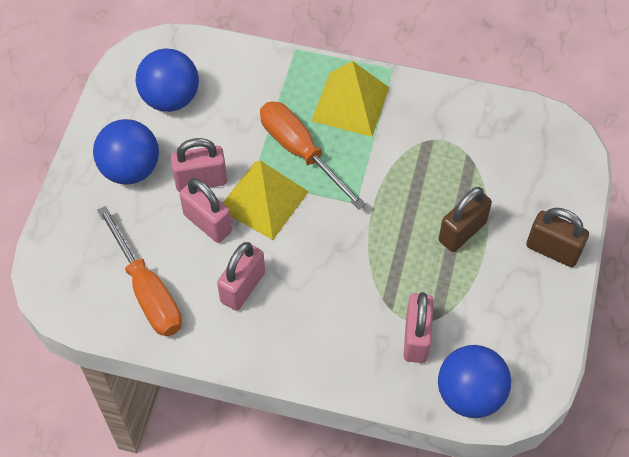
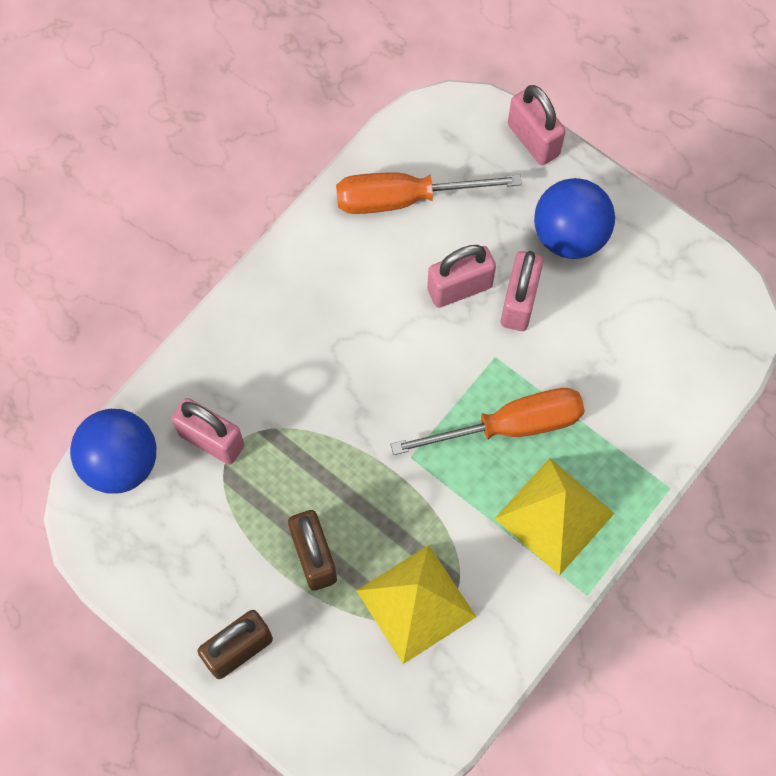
camera: 115 degrees right, 10 degrees up
(170, 98) = (653, 313): blue ball -> none
(242, 287) = (362, 292): pink padlock -> pink padlock (533, 140)
(263, 200) = (462, 357): yellow pyramid -> yellow pyramid (415, 603)

